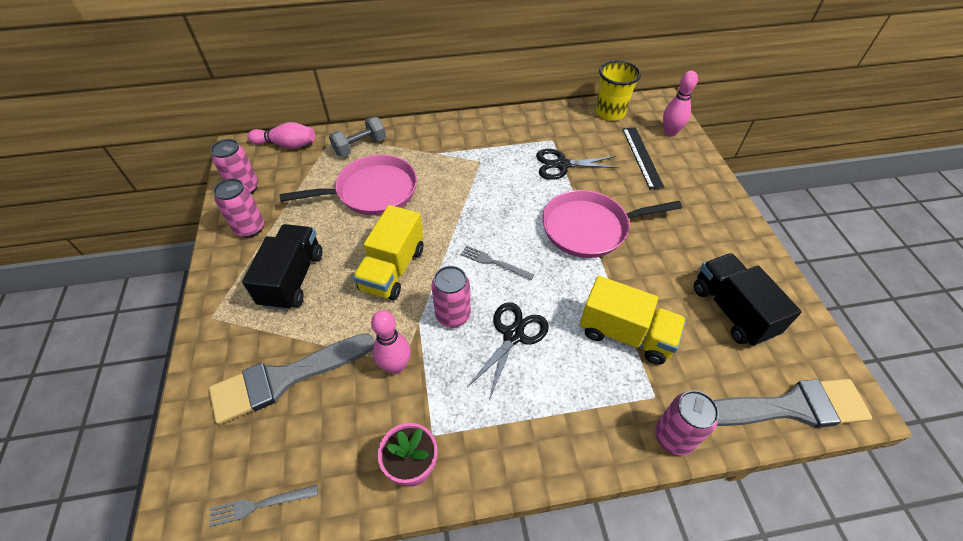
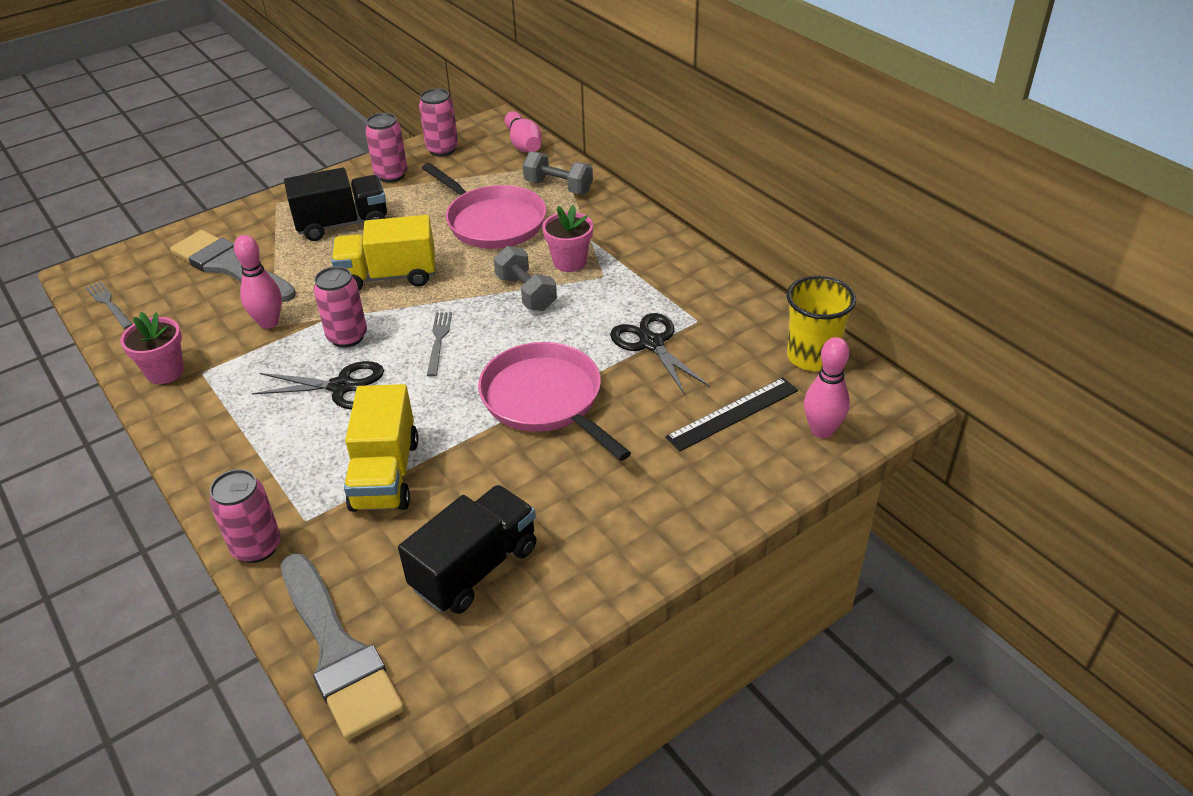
camera: 65 degrees right, 10 degrees down
(452, 170) = (569, 262): none -> pink flower pot
(471, 201) = (526, 293): none -> grey dumbbell

